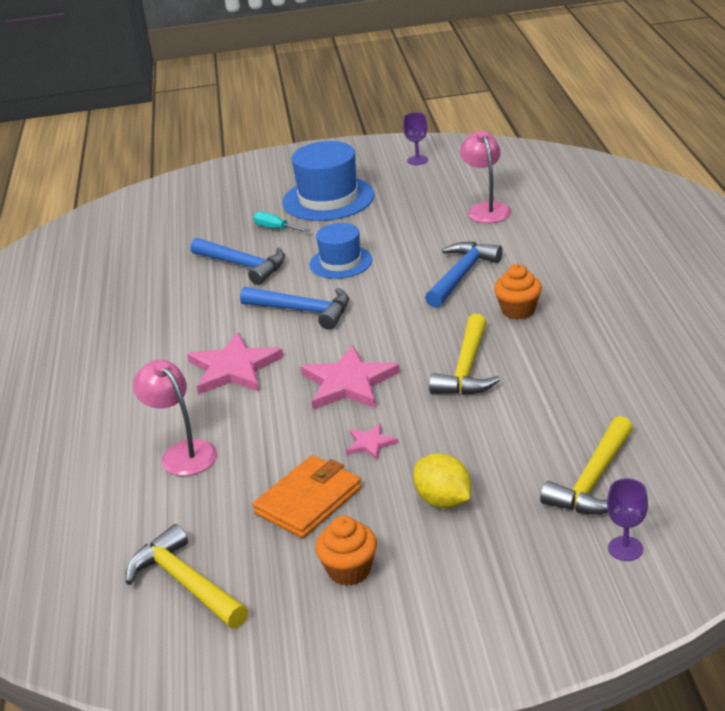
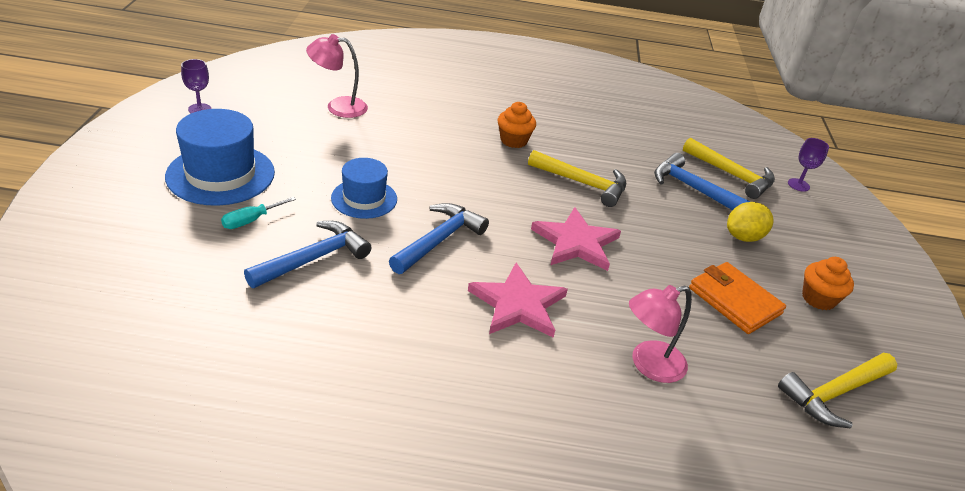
camera: 85 degrees left, 5 degrees up
(370, 443) = (666, 252): pink star -> none
(461, 275) = (441, 148): blue hammer -> blue hammer (693, 189)

